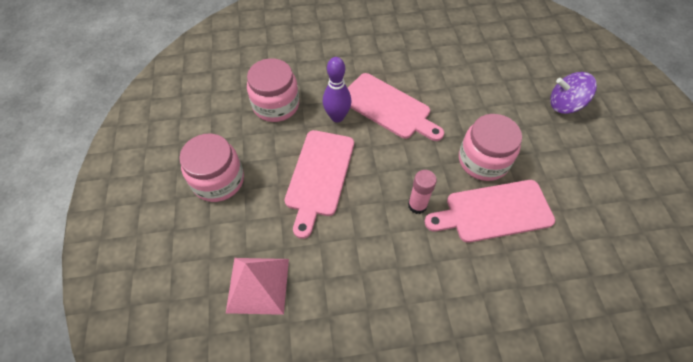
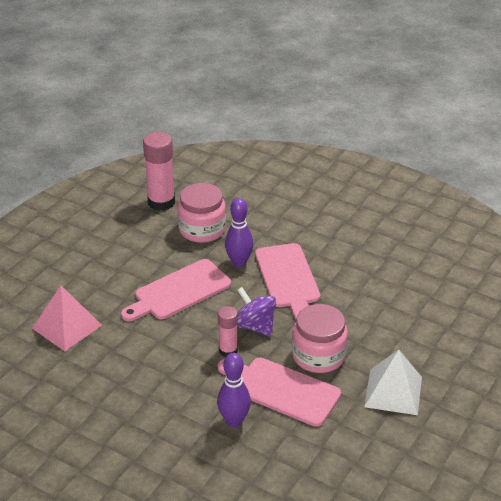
camera: 40 degrees right, 20 degrees down
(214, 100) = (161, 202): none -> pink glue stick
(218, 180) = (108, 254): pink jar -> none
(494, 270) = (234, 421): none -> purple bowling pin
(561, 154) = (393, 391): none -> white pyramid
(565, 105) = (449, 363): purple spinning top -> purple spinning top (255, 326)

